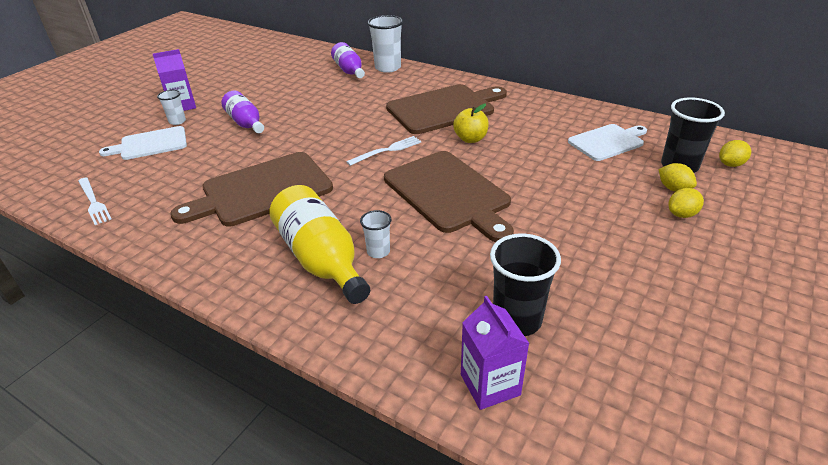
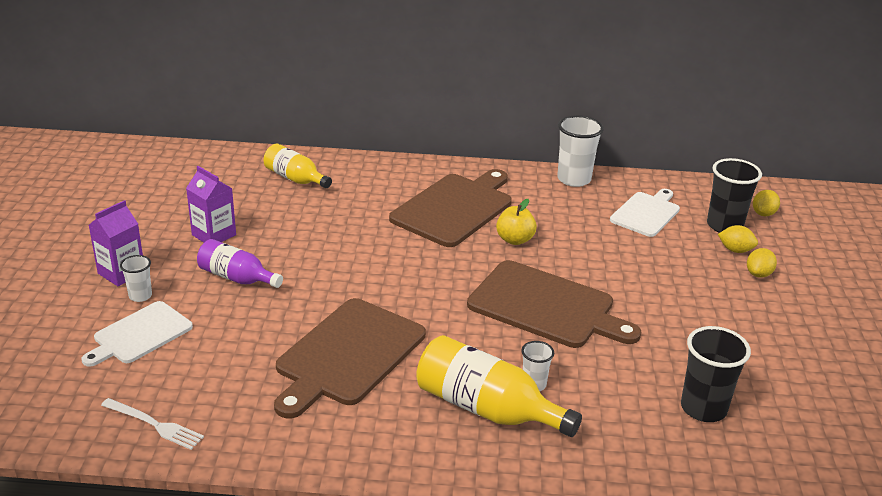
camera: 30 degrees left, 5 degrees down
(349, 71) = (295, 179): purple bottle -> yellow bottle
(387, 150) = (440, 274): white fork -> none
(388, 68) = (340, 166): white cup -> white cup (574, 179)
(490, 384) = (725, 467): purple carton -> purple carton (214, 235)

